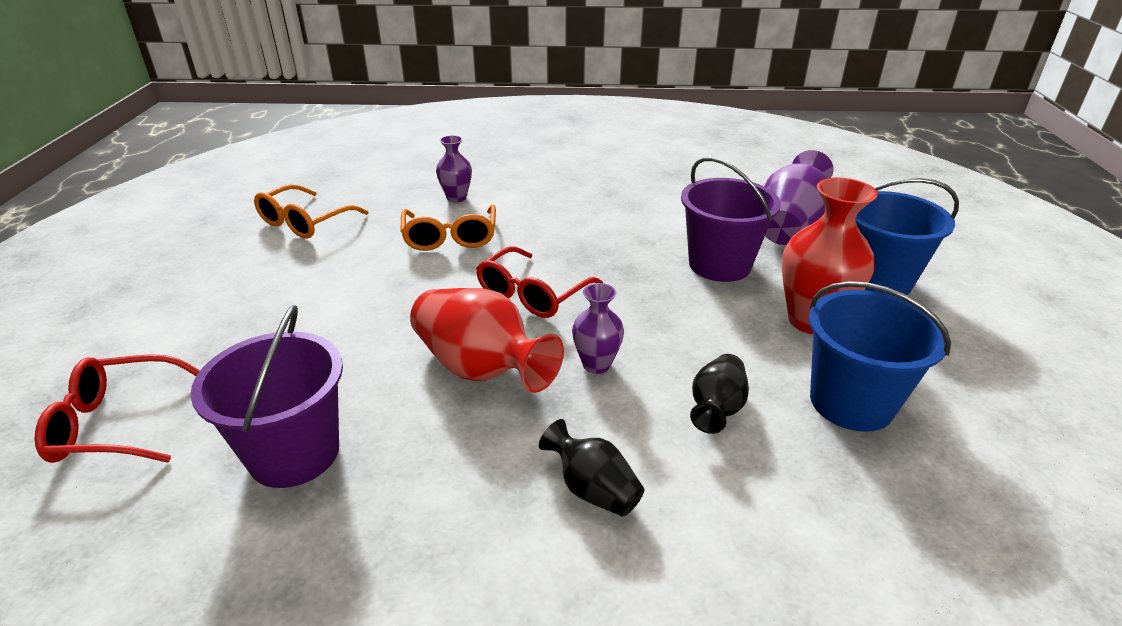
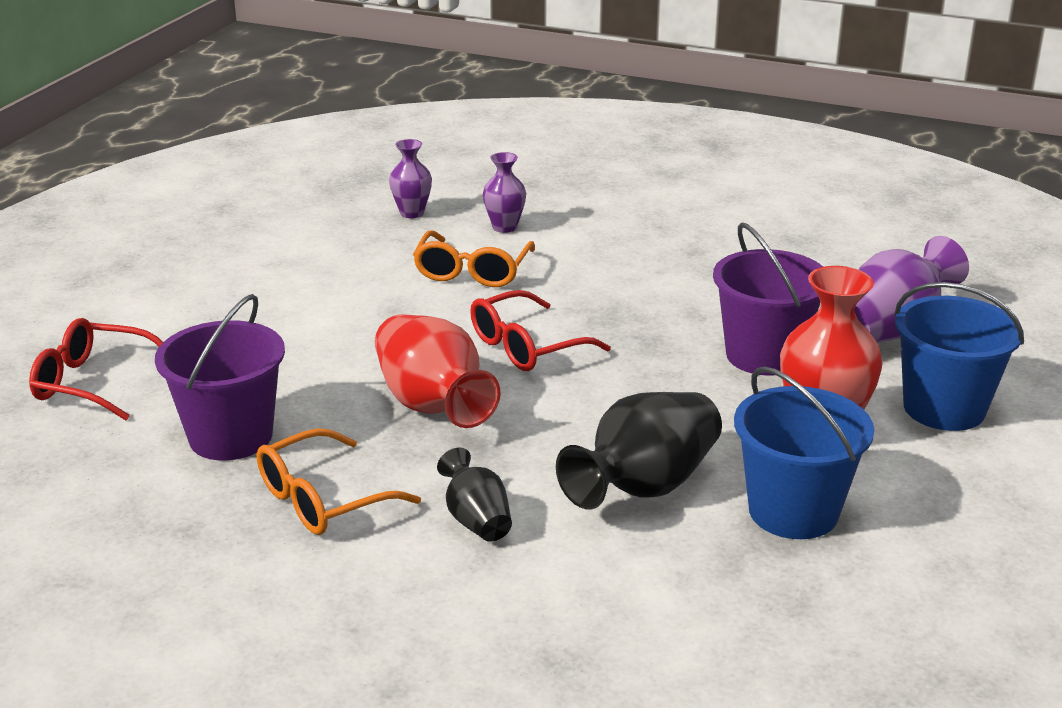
camera: 20 degrees right, 5 degrees down
(304, 222) = (324, 228): orange glasses -> orange glasses (322, 499)
(596, 364) = (550, 424): purple vase -> purple vase (412, 213)
(716, 408) = (644, 486): black vase -> black vase, size x1.78

